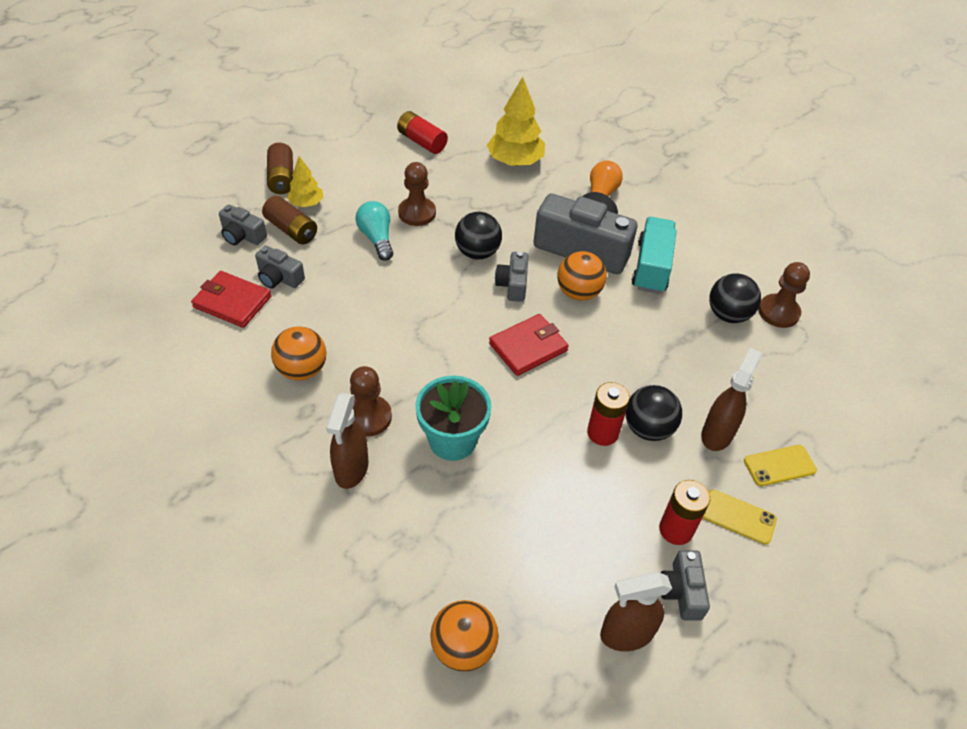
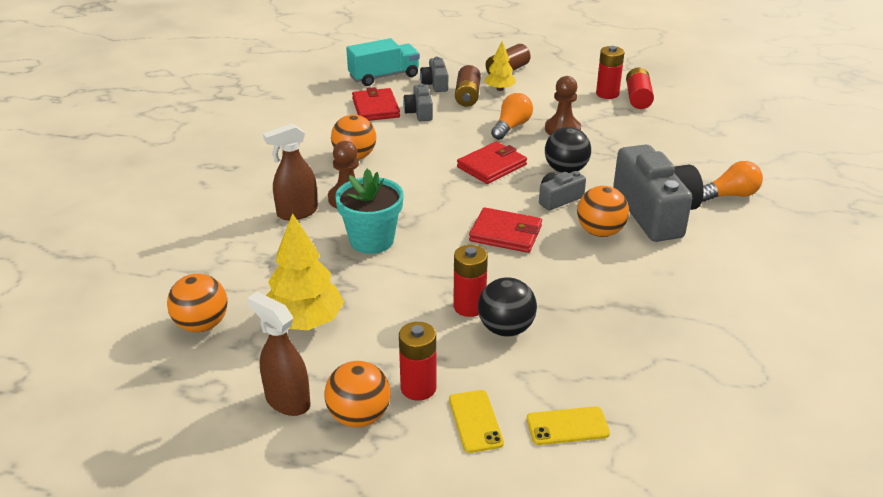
camera: 55 degrees right, 15 degrees down
(377, 238) = (511, 127): turquoise light bulb -> orange light bulb
(395, 152) = (607, 94): none -> red battery
(423, 290) = (491, 166): none -> red wallet
(515, 161) = (692, 141): yellow tree -> yellow tree (304, 322)
(651, 267) = (692, 255): turquoise truck -> turquoise truck (384, 76)
(681, 591) = (359, 416): grey camera -> orange ball
(717, 434) = (553, 371): brown spray bottle -> none
(728, 315) = (706, 322): black ball -> none
(778, 312) = (762, 352): brown pawn -> none
(779, 465) = (567, 426): yellow phone -> yellow phone turned 45 degrees counterclockwise

